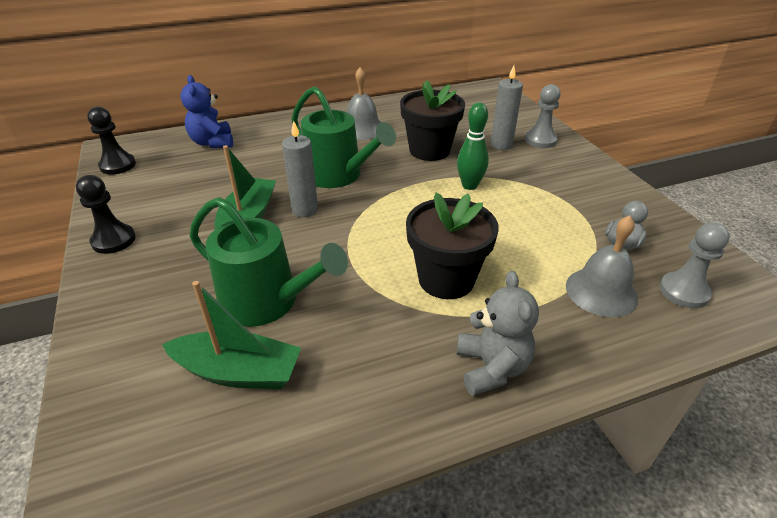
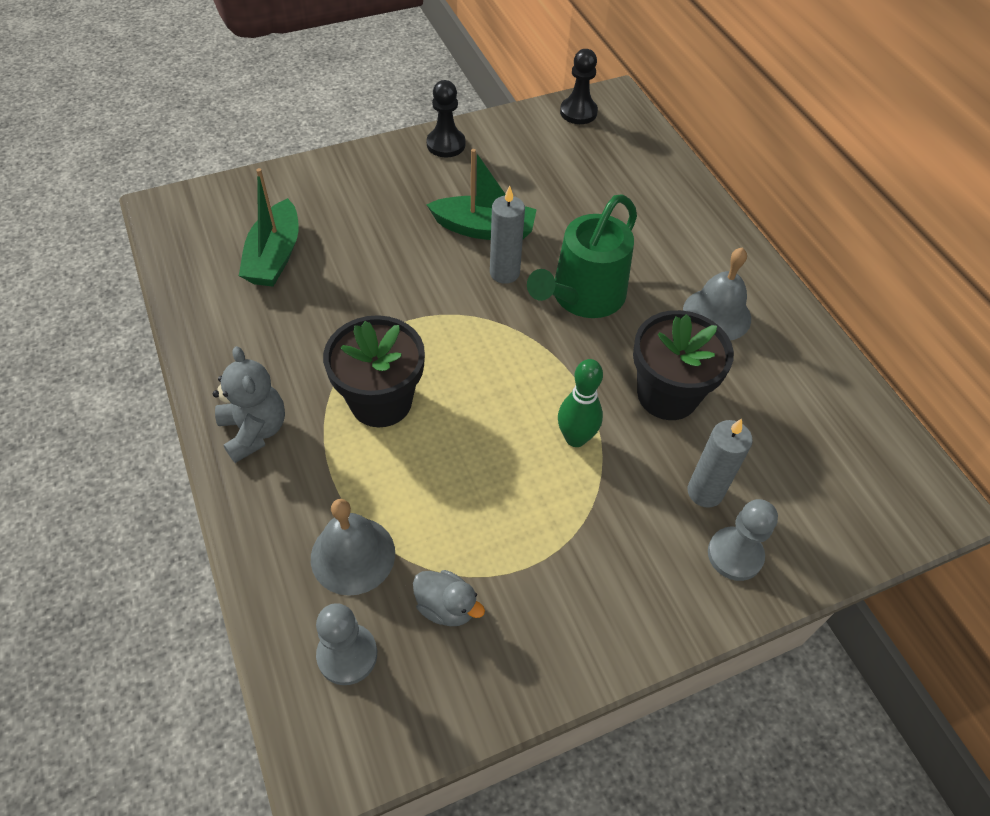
camera: 85 degrees right, 15 degrees up
(212, 143) = (643, 173): blue teddy bear -> none
(267, 301) = (356, 262): green watering can -> none
(491, 367) = (254, 431): grey teddy bear -> grey teddy bear turned 105 degrees counterclockwise

